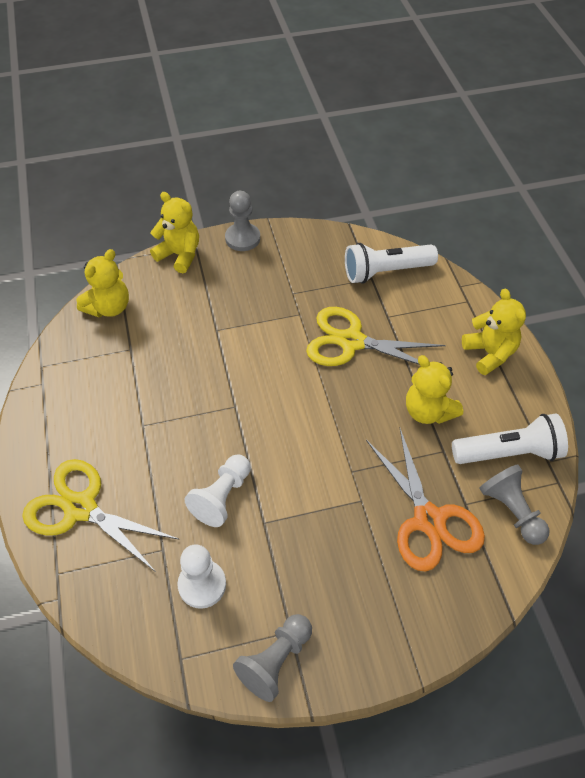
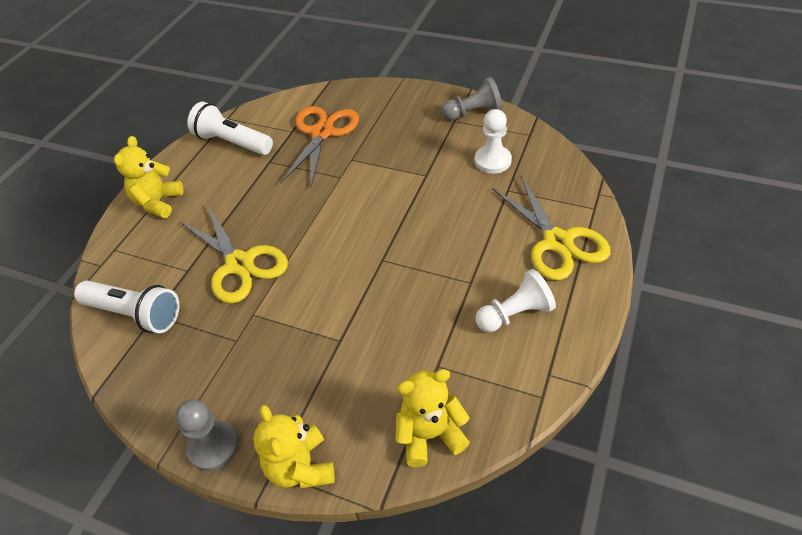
camera: 140 degrees left, 5 degrees down
(222, 497) = (443, 201): white pawn -> white pawn (515, 314)
(428, 411) = (248, 187): yellow teddy bear -> none
(512, 511) = (271, 117): grey pawn -> none

